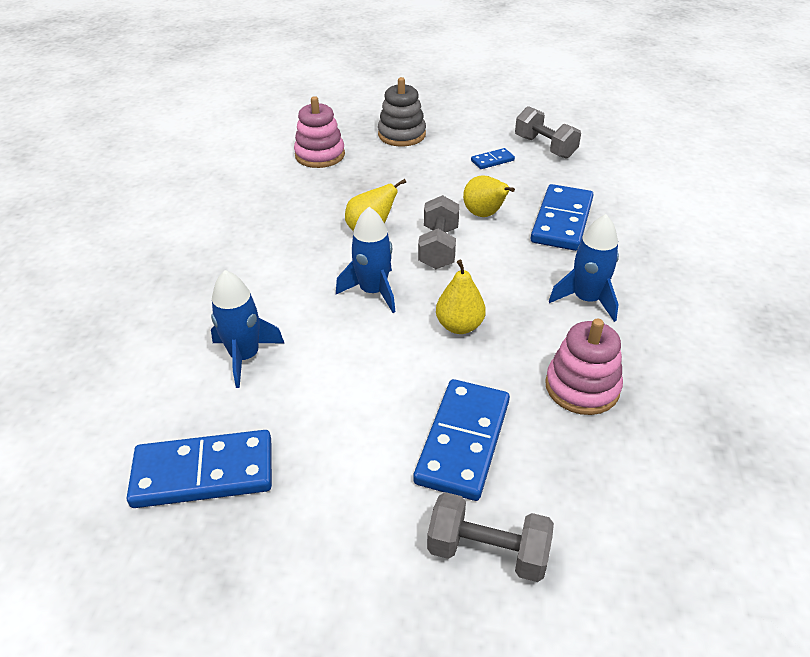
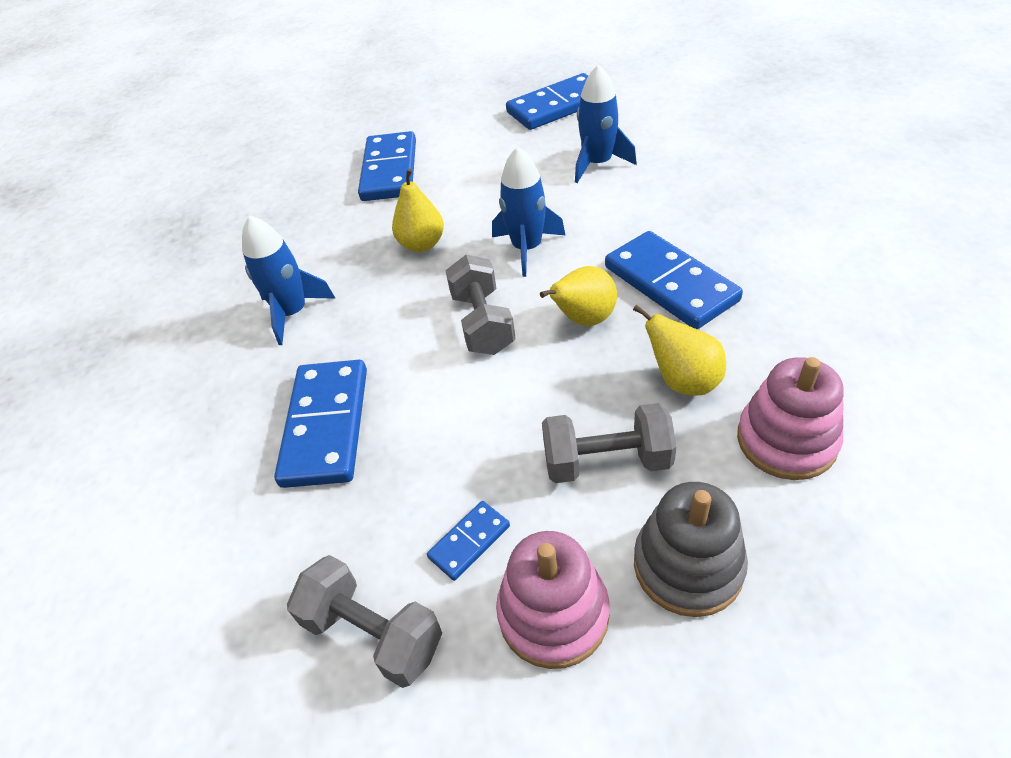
camera: 165 degrees right, 5 degrees up
(297, 234) = (670, 283): none -> blue domino
(484, 214) = (442, 399): yellow pear -> yellow pear (683, 381)
(487, 551) = (358, 131): grey dumbbell -> grey dumbbell (607, 461)
(582, 387) = (299, 231): pink stacking toy -> pink stacking toy (553, 613)

